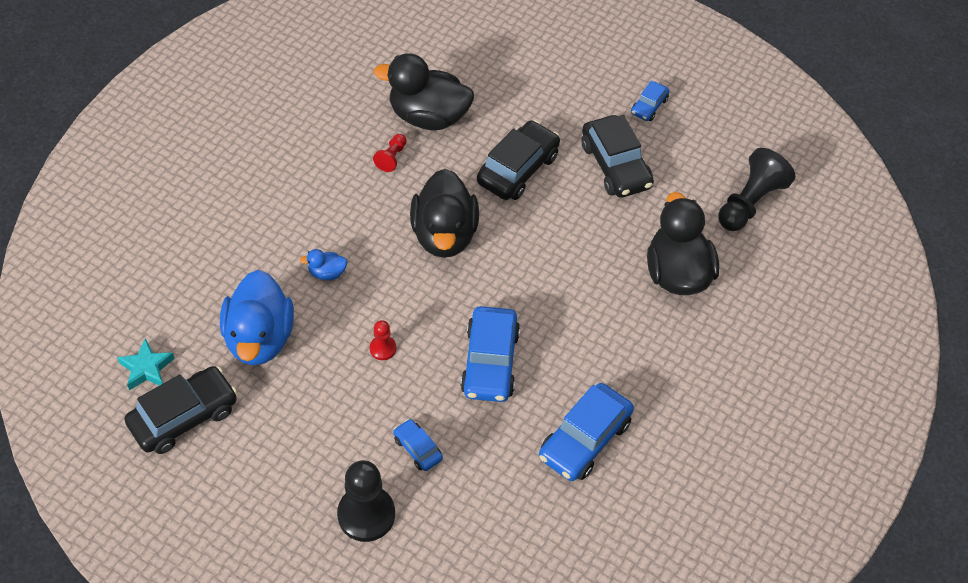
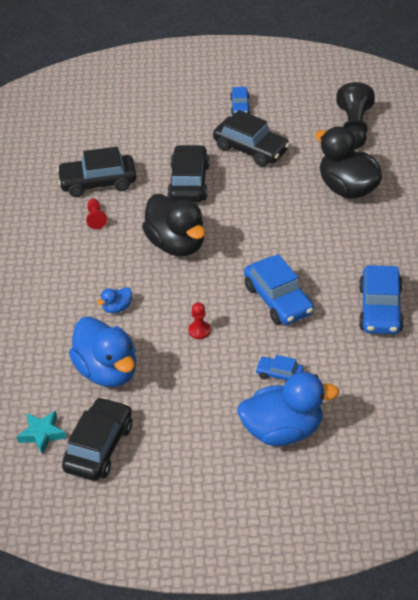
camera: 30 degrees left, 10 degrees down
(366, 515) = (283, 431): black pawn -> blue duck
(428, 116) = (98, 182): black duck -> black car

